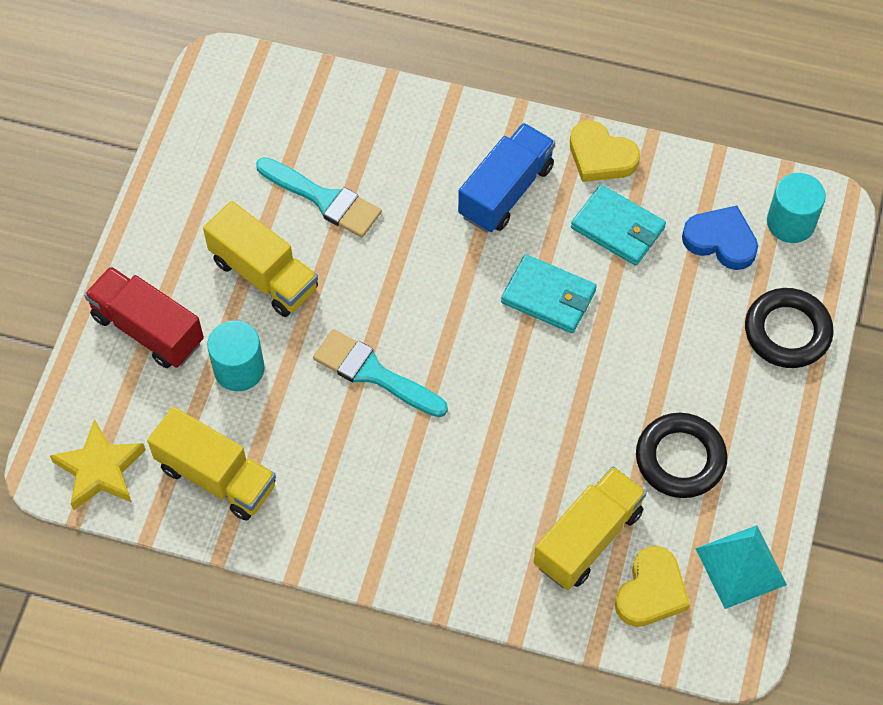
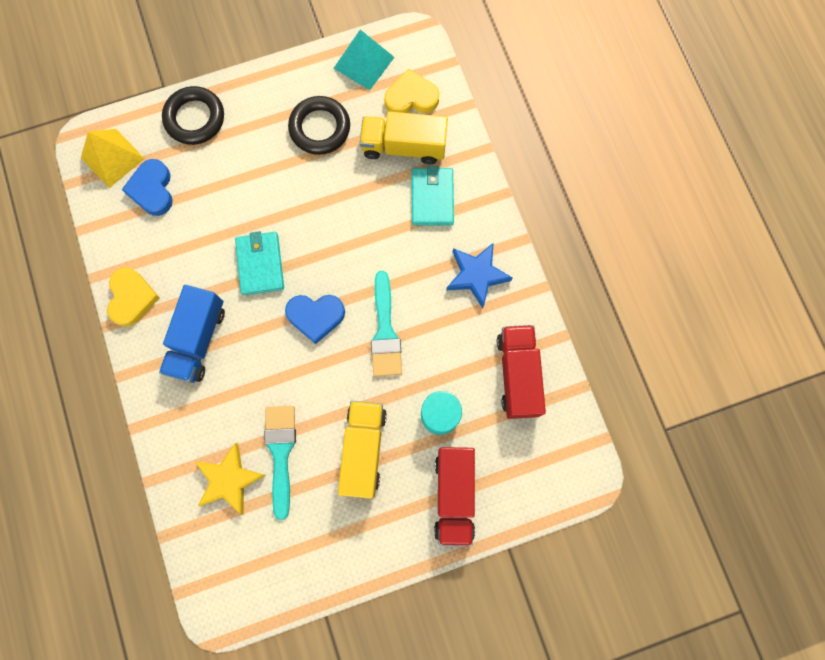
camera: 125 degrees left, 15 degrees up
(100, 470) = (565, 448): yellow star -> yellow star (229, 479)
(216, 476) = (517, 375): yellow truck -> red truck
(363, 511) = (477, 275): none -> blue star
(445, 315) = (316, 316): none -> blue heart
(506, 191) = (198, 340): blue truck -> blue truck turned 75 degrees counterclockwise
(618, 228) = (182, 254): turquoise wallet -> turquoise wallet (432, 198)
(790, 222) = (112, 158): turquoise cylinder -> yellow pyramid

